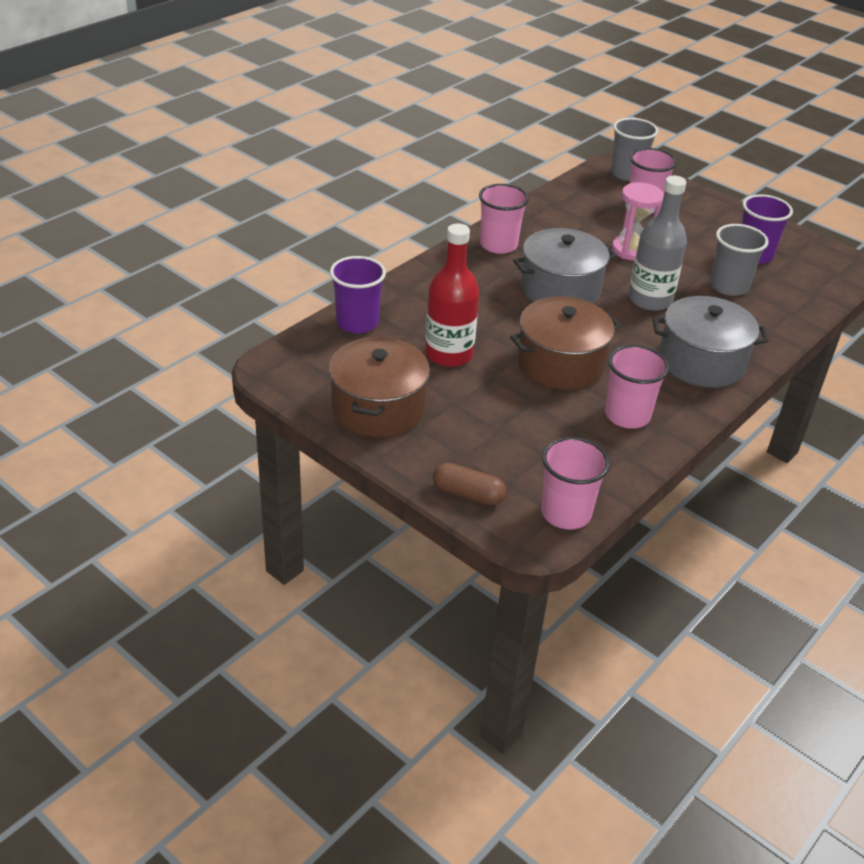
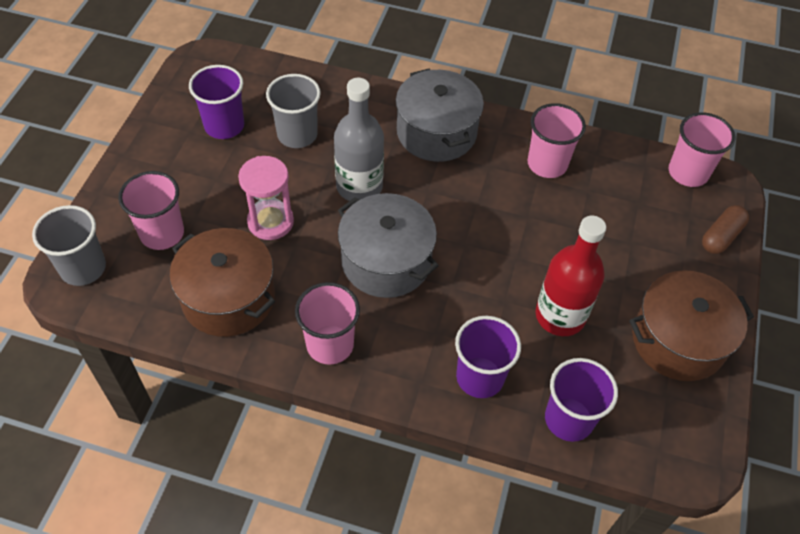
camera: 115 degrees left, 15 degrees up
(423, 296) = (480, 377): none -> purple cup
(468, 494) = (721, 236): brown capsule -> brown capsule turned 45 degrees clockwise
(560, 363) = (510, 226): brown pot -> brown pot (228, 297)

